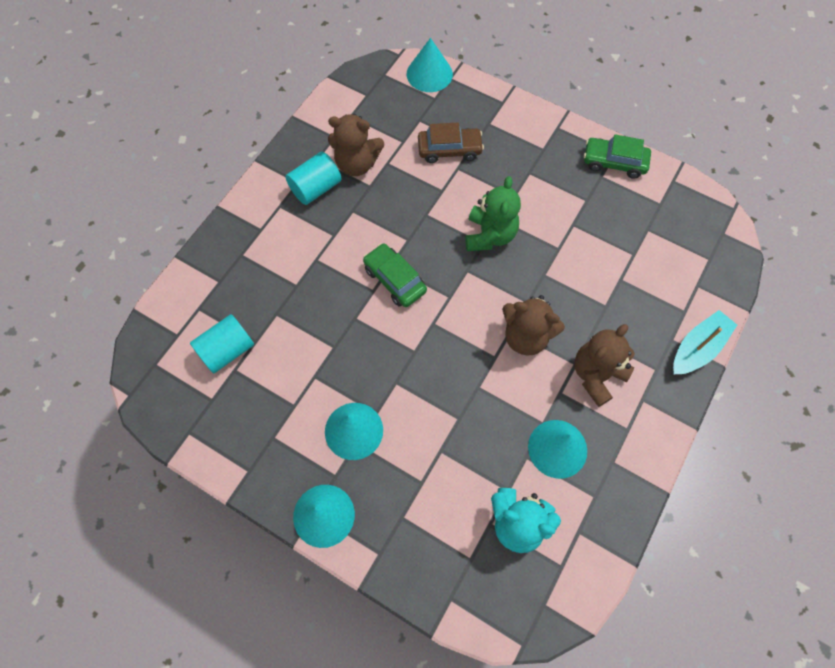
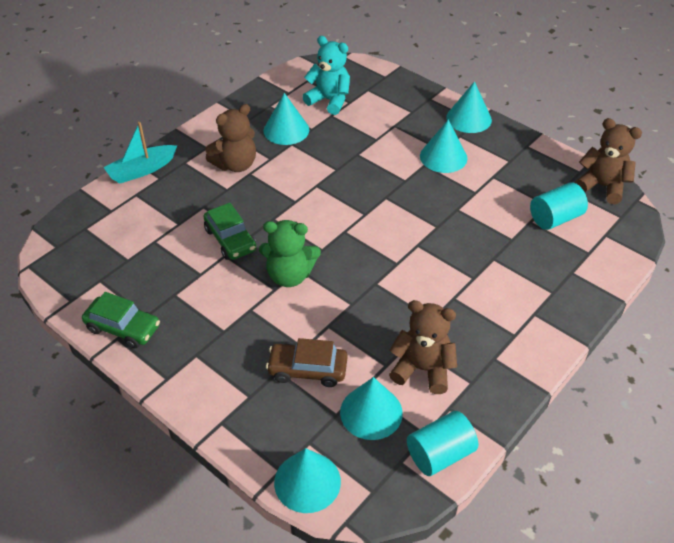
camera: 170 degrees left, 20 degrees down
(316, 188) = (472, 348): turquoise cylinder -> turquoise cylinder (440, 454)
(393, 125) = (371, 412): none -> turquoise cone
(394, 280) = (395, 250): green car -> green car (230, 239)
(489, 235) = (289, 275): green teddy bear -> green teddy bear turned 105 degrees counterclockwise
(526, 336) = (284, 195): brown teddy bear -> brown teddy bear (602, 186)

